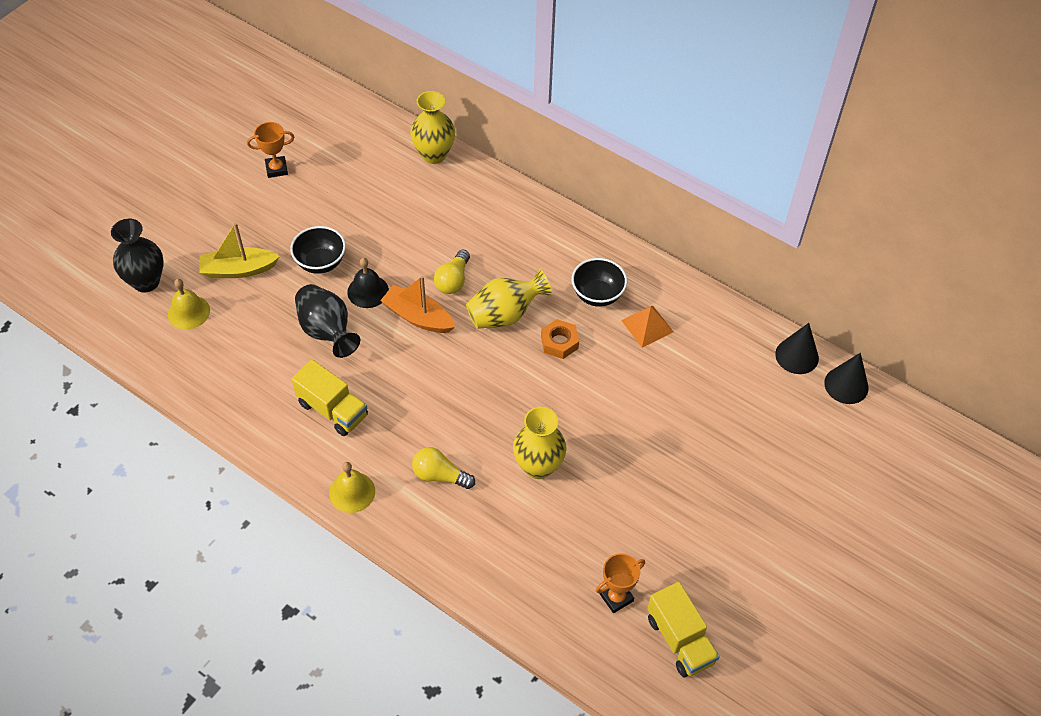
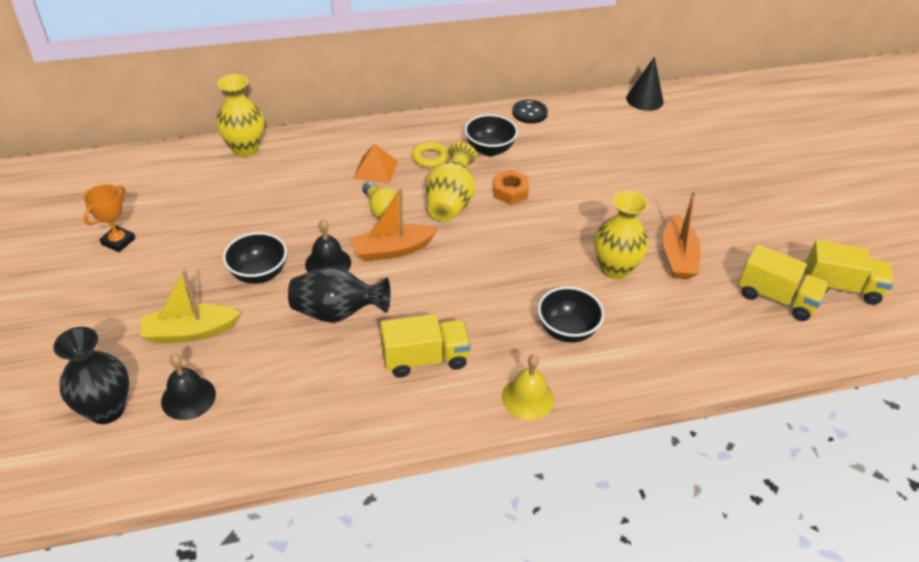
camera: 50 degrees left, 10 degrees down
(188, 312) = (188, 397): yellow bell -> black bell
(238, 270) = (190, 332): yellow boat -> yellow boat turned 45 degrees clockwise
(440, 475) = (567, 330): yellow light bulb -> black bowl
(544, 266) = (430, 158): none -> yellow ring
(597, 501) = (678, 256): none -> orange boat
(616, 597) = (776, 298): orange trophy -> yellow truck
(647, 326) = (545, 144): orange pyramid -> orange pyramid (375, 169)
(678, 288) = (529, 113): none -> black button
(846, 385) = (689, 95): black cone -> none

